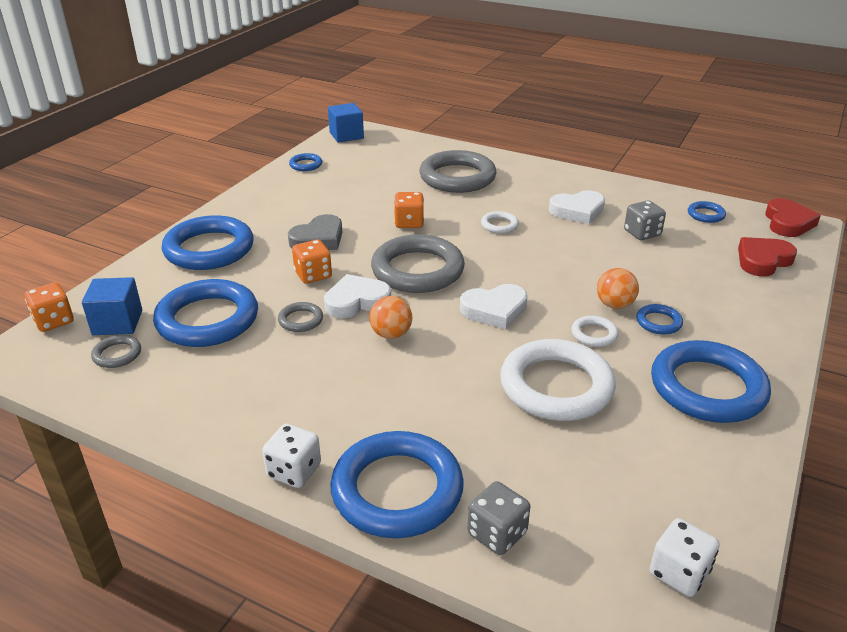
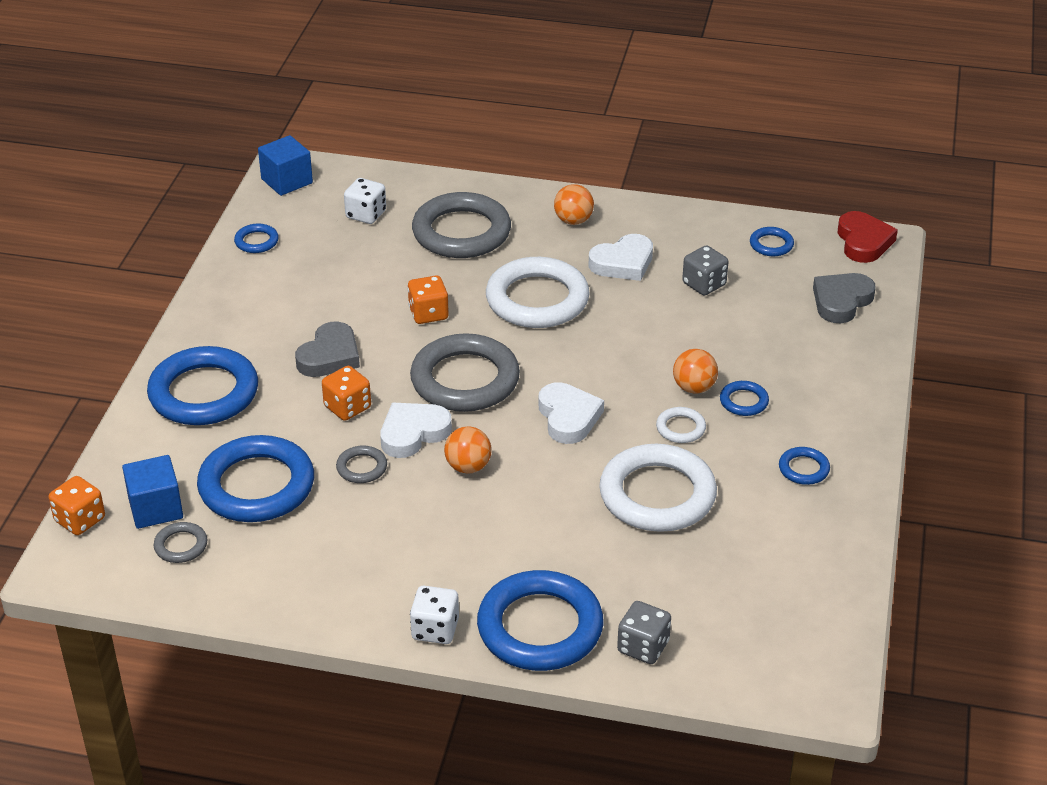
camera: 15 degrees left, 5 degrees up
(494, 310) = (568, 417): white heart -> white heart turned 75 degrees counterclockwise
(499, 225) = (537, 299): white ring -> white ring, size x2.26
(546, 181) = (573, 220): none -> orange ball
(679, 573) = (804, 647): white dice -> white dice (366, 214)
(707, 388) = (803, 469): blue ring -> blue ring, size x0.44
(763, 260) = (841, 301): red heart -> grey heart

